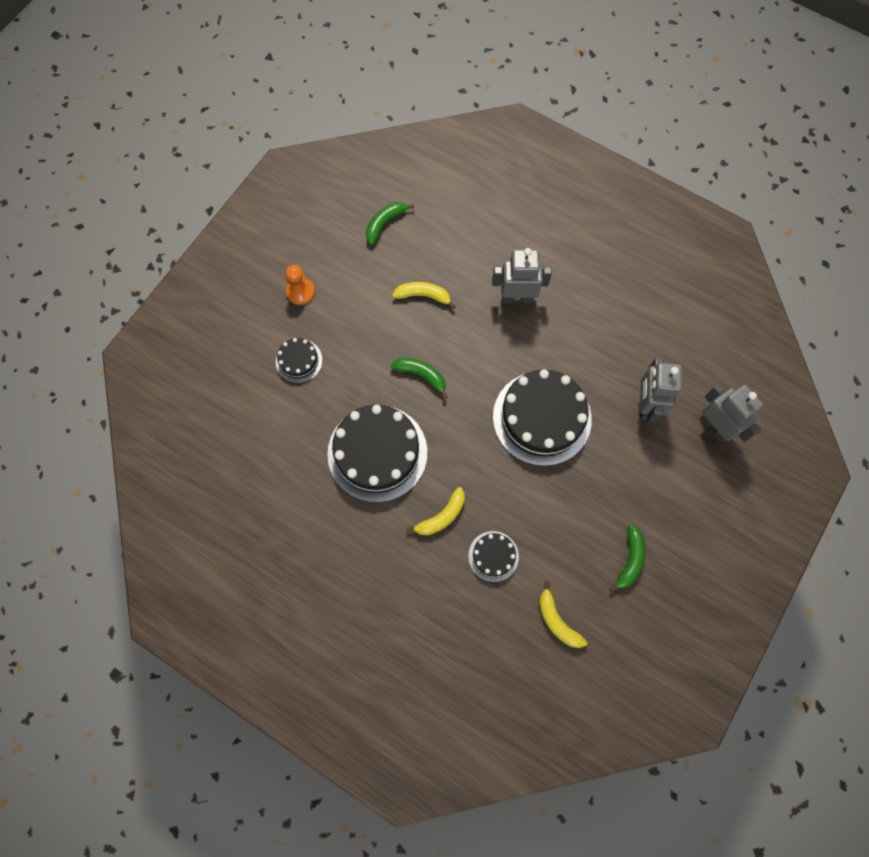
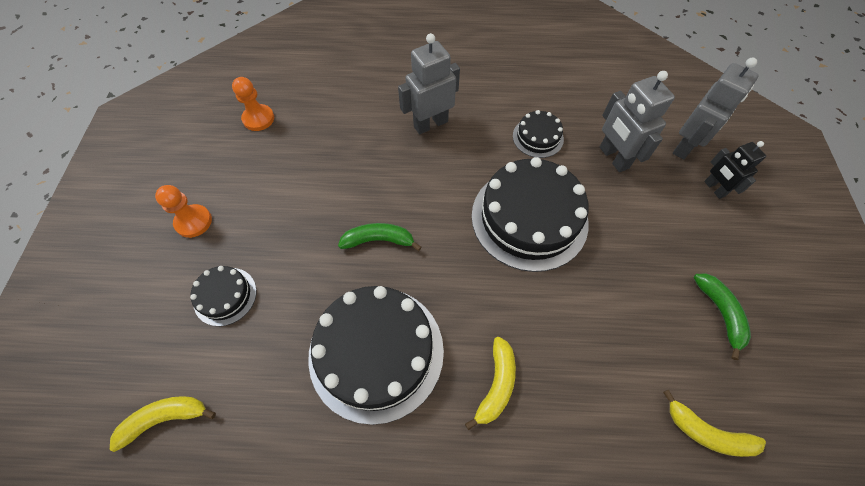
camera: 30 degrees left, 10 degrees down
(384, 223) = (258, 119): green banana -> orange pawn
(423, 296) = (335, 164): yellow banana -> yellow banana (165, 418)
(493, 556) = (584, 397): black cake -> black cake (538, 137)
(707, 473) = (714, 189): none -> black robot
(714, 427) = (685, 146): grey robot -> grey robot turned 105 degrees clockwise

